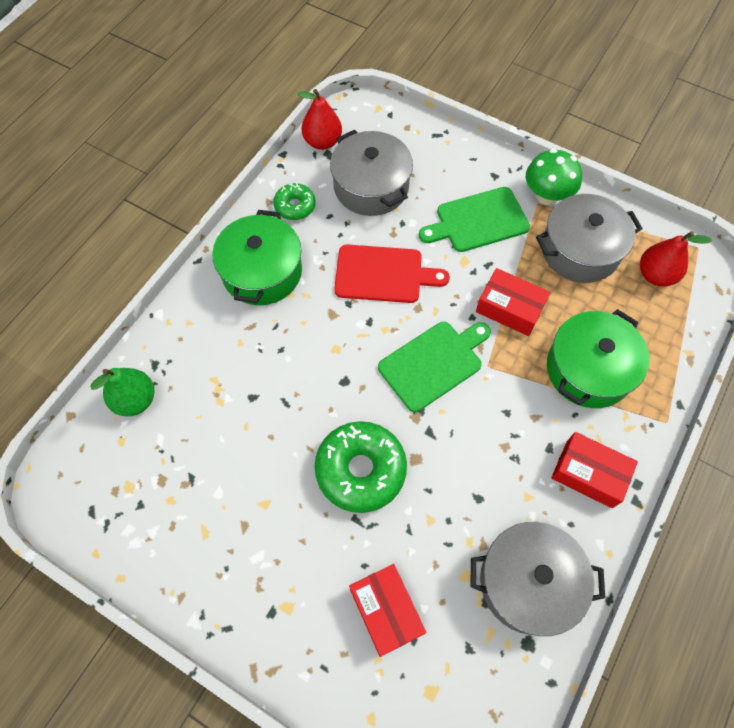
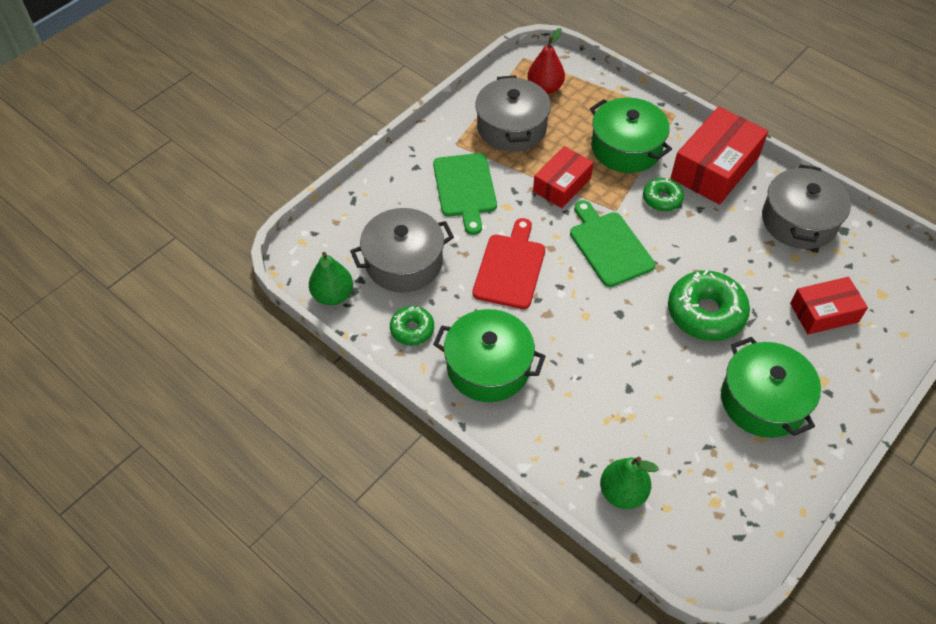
camera: 80 degrees left, 10 degrees down
(252, 535) = (763, 401): none -> green pot
(322, 142) = (333, 295): red pear -> green pear
(518, 414) = (662, 199): none -> green donut
(546, 195) = (448, 136): green mushroom -> none
(589, 474) = (715, 168): red box -> red box, size x1.60

